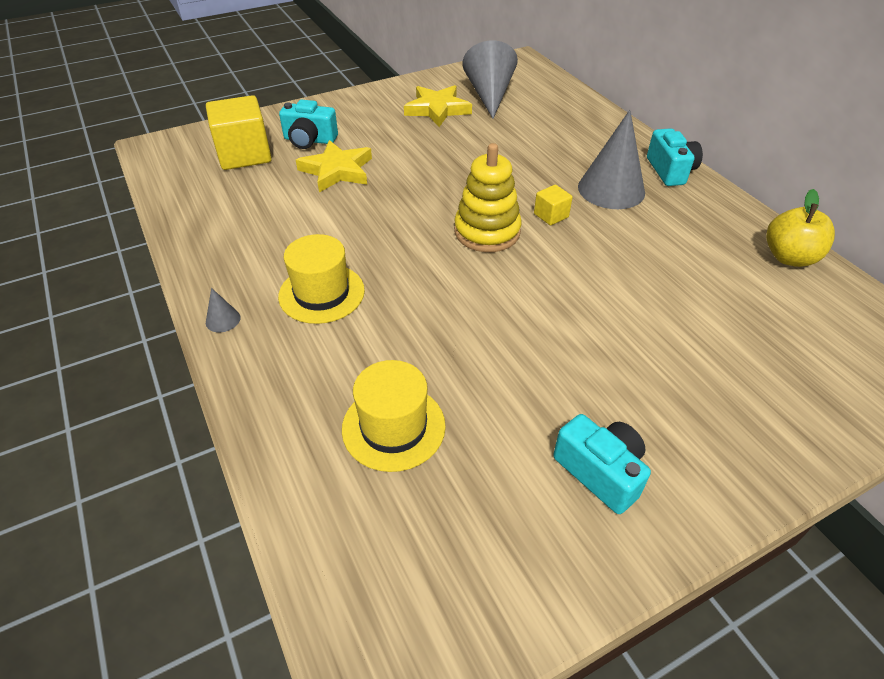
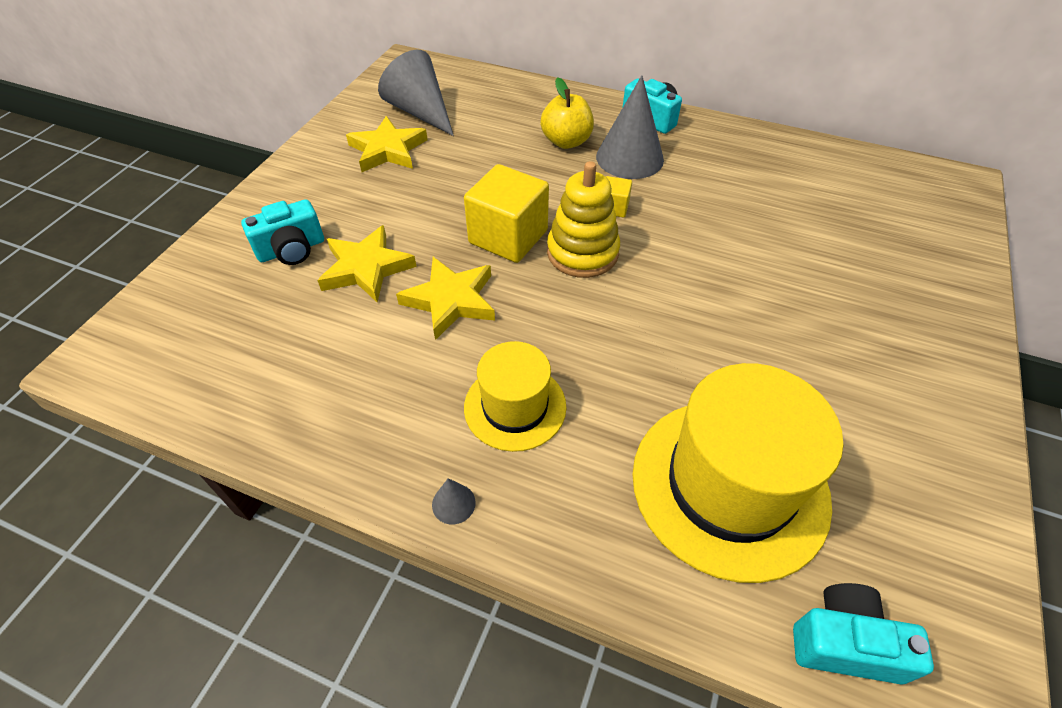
camera: 40 degrees left, 5 degrees up
(244, 155) = (234, 306): yellow cube -> yellow cube (508, 237)
(362, 214) = (451, 300): none -> yellow star
(393, 427) = (729, 485): yellow hat -> yellow hat, size x1.74
(600, 472) = (894, 405): turquoise camera -> turquoise camera (844, 642)
(789, 257) = (804, 152): yellow apple -> yellow apple (566, 141)

